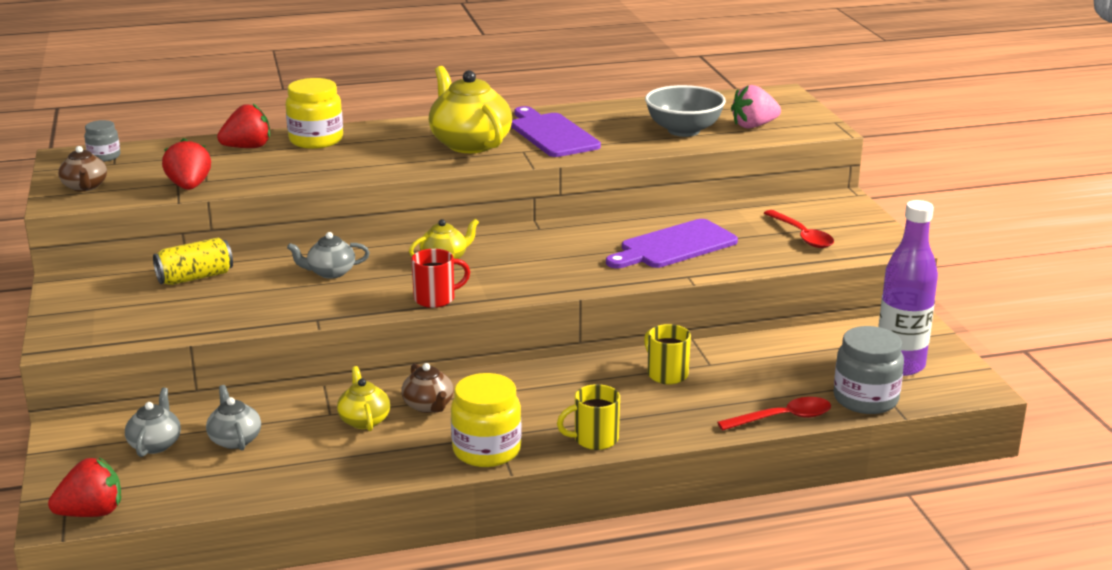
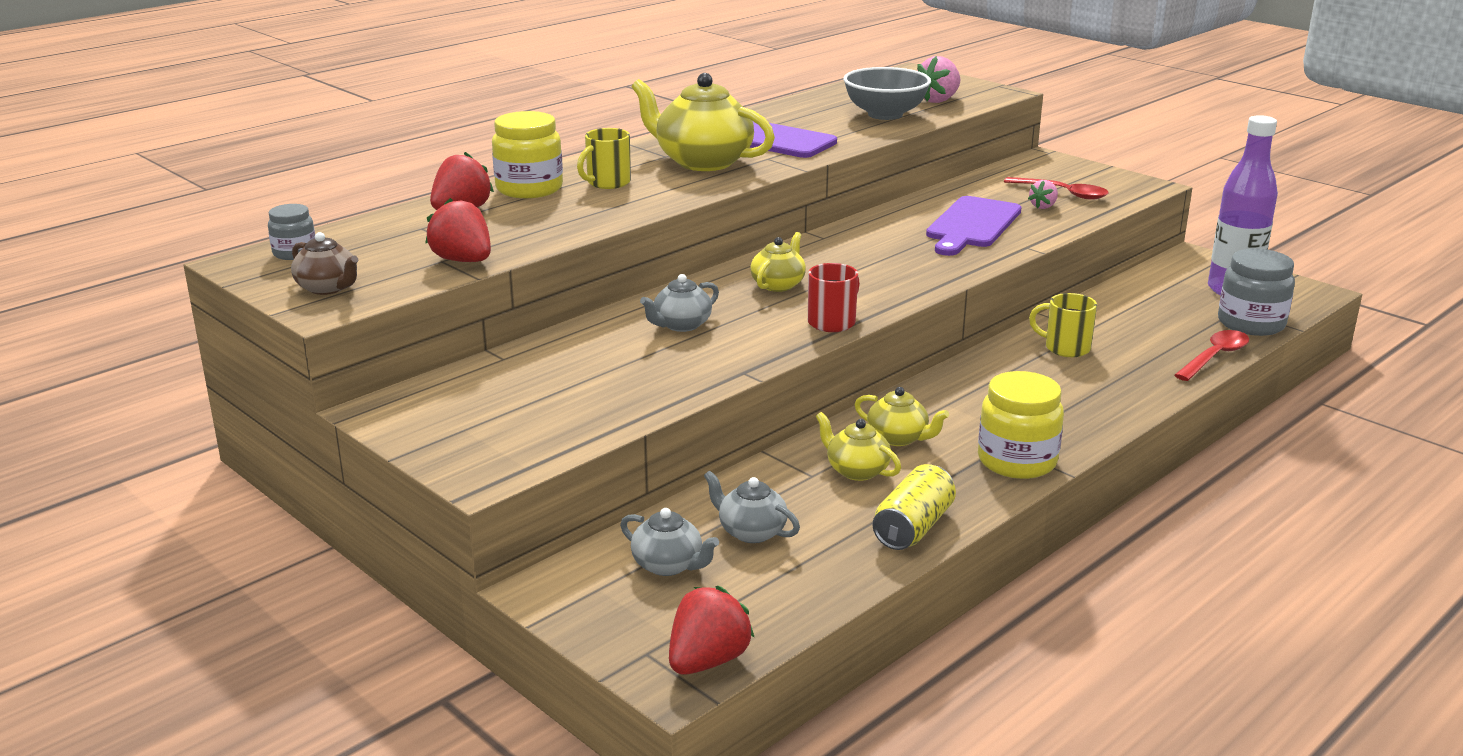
camera: 30 degrees left, 0 degrees up
(155, 444) = (669, 565): grey teapot -> grey teapot turned 150 degrees clockwise
(195, 277) = (535, 367): yellow can -> yellow can (913, 527)
(428, 406) = (898, 438): brown teapot -> yellow teapot
(594, 439) = (1094, 421): yellow mug -> yellow mug (607, 183)
(763, 244) = (1043, 206): none -> pink strawberry

